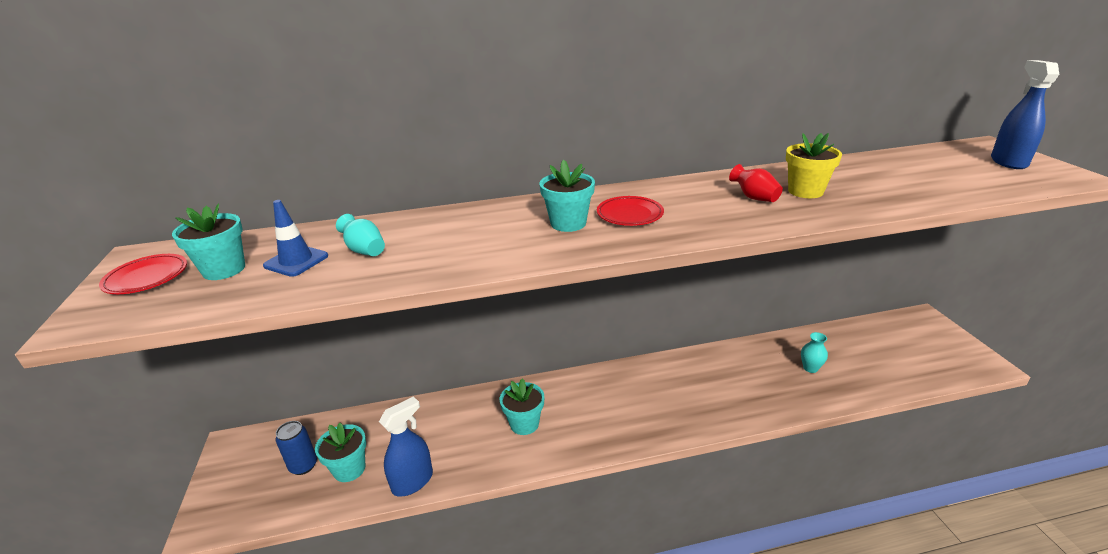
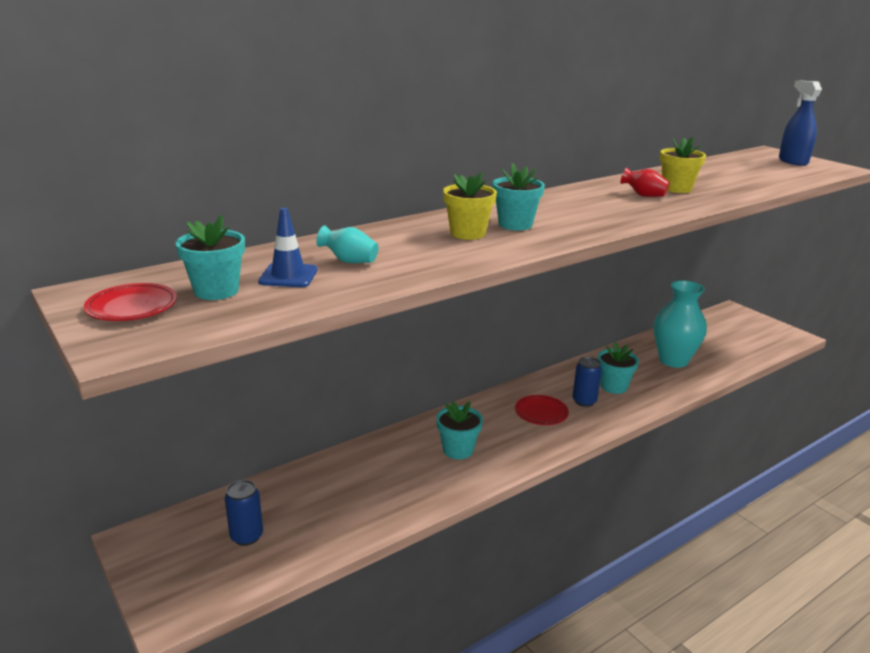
camera: 25 degrees left, 5 degrees down
(349, 469) = (304, 526): turquoise flower pot -> turquoise flower pot (613, 386)
(412, 482) = (383, 520): blue spray bottle -> none
(509, 229) = (467, 233): none -> yellow flower pot
(629, 215) = (559, 214): red plate -> red plate (541, 413)
(680, 397) = (584, 401): none -> blue can
(810, 368) = (673, 360): turquoise vase -> turquoise vase, size x2.20

